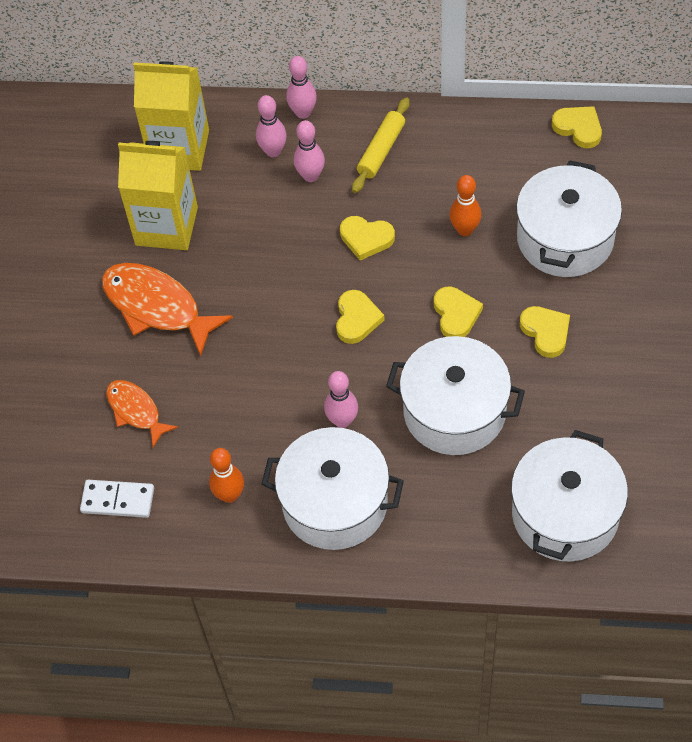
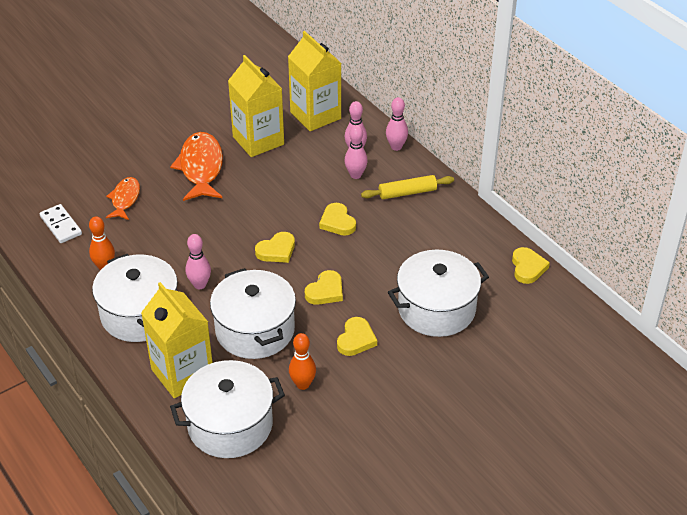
camera: 45 degrees right, 15 degrees down
(458, 514) = (182, 373): none -> yellow carton
(465, 230) = (391, 260): orange bowling pin -> orange bowling pin (303, 384)

